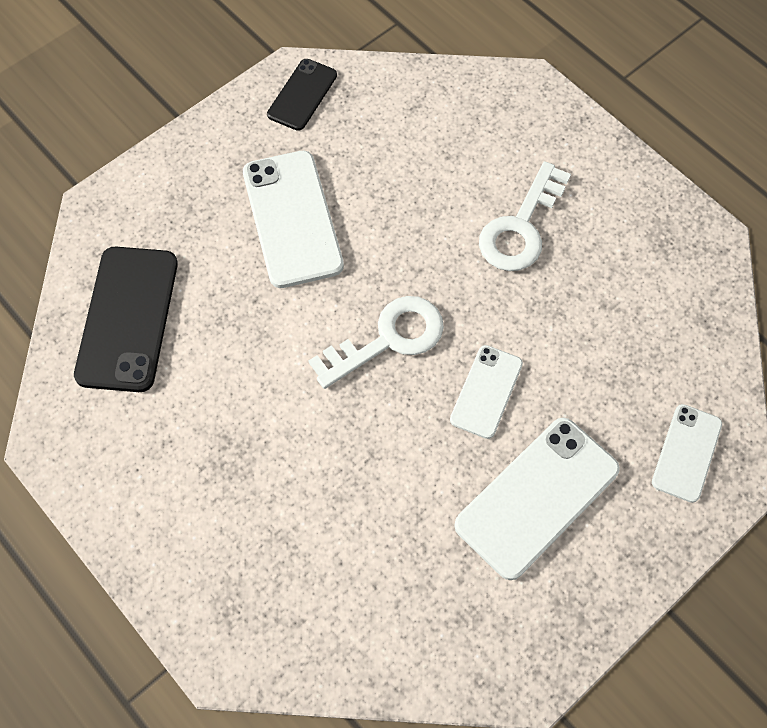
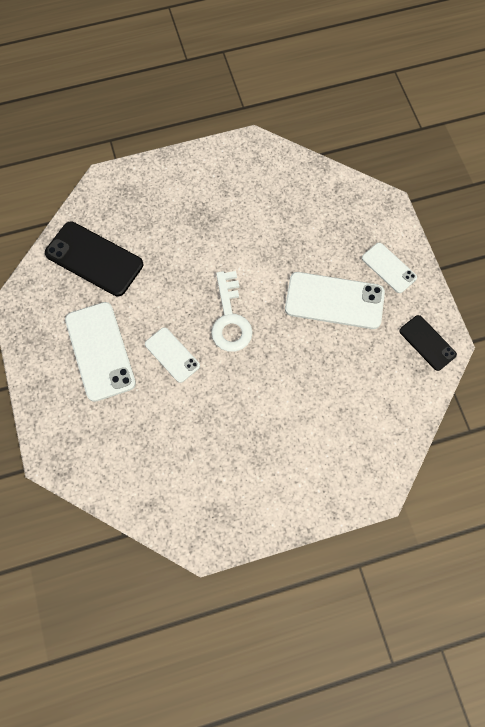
camera: 115 degrees right, 5 degrees up
(128, 318) = (307, 198): black phone -> black phone (94, 259)
(521, 227) = (268, 428): white key -> none
(686, 453) = (79, 443): white phone -> white phone (389, 268)

